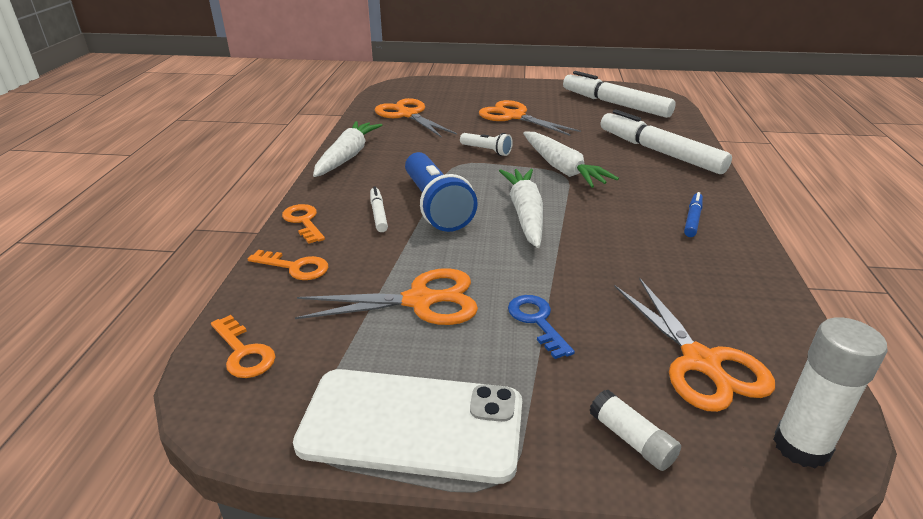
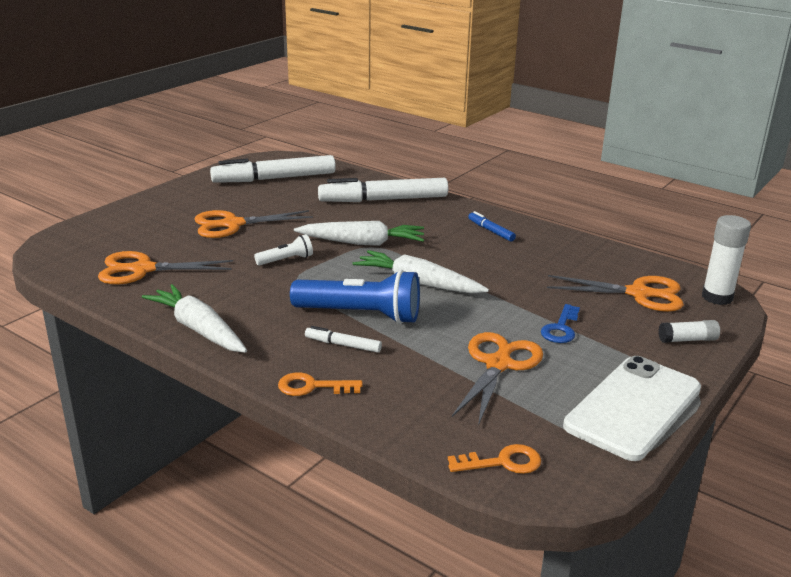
camera: 60 degrees left, 5 degrees down
(295, 267) = (393, 410): orange key -> none
(537, 321) = (561, 328): blue key -> blue key turned 75 degrees counterclockwise

